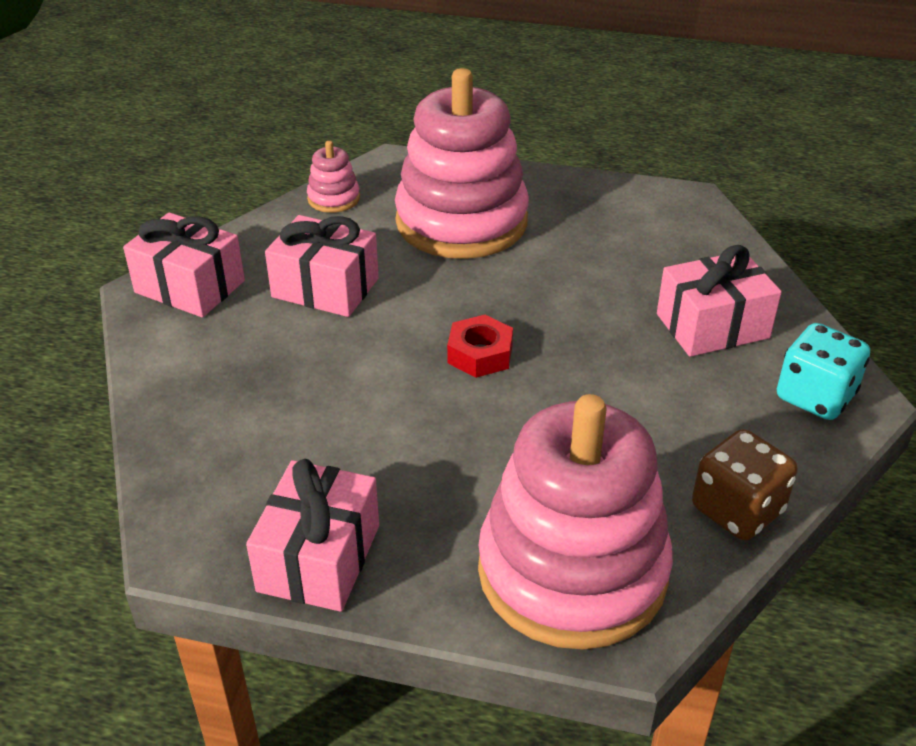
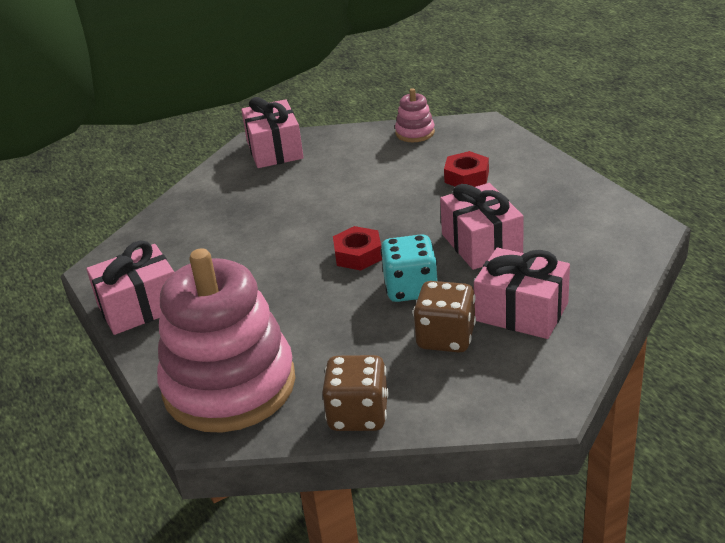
camera: 50 degrees right, 5 degrees down
(325, 288) = (335, 180): pink gift -> pink gift (481, 244)
(461, 222) = (466, 177): pink stacking toy -> red nut
(691, 387) = (446, 337): none -> brown dice
(815, 396) = (516, 388): turquoise dice -> turquoise dice (411, 288)

